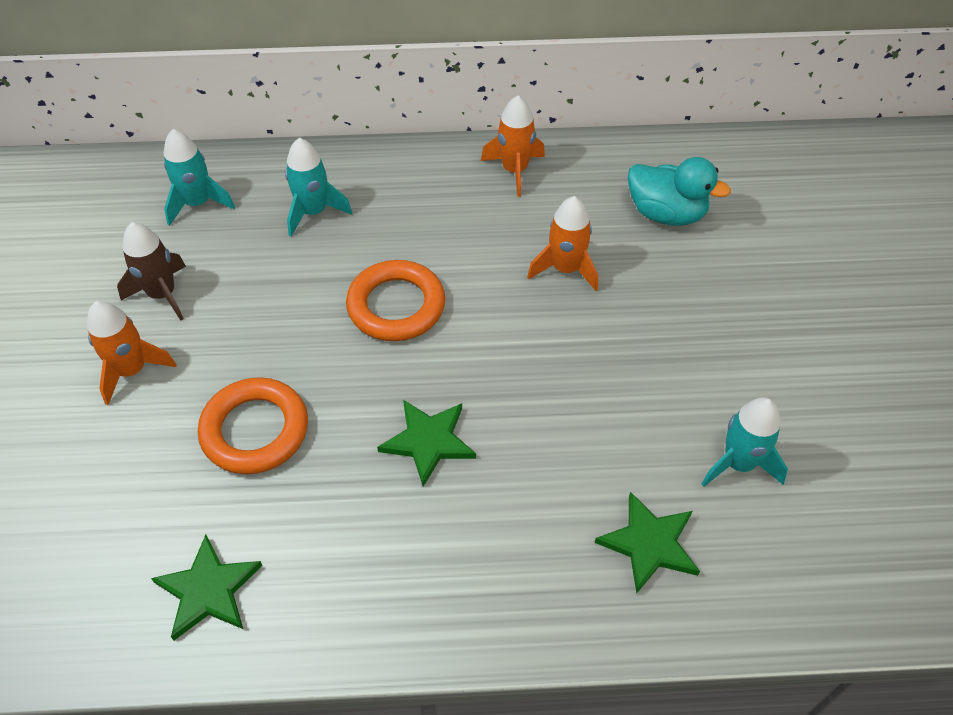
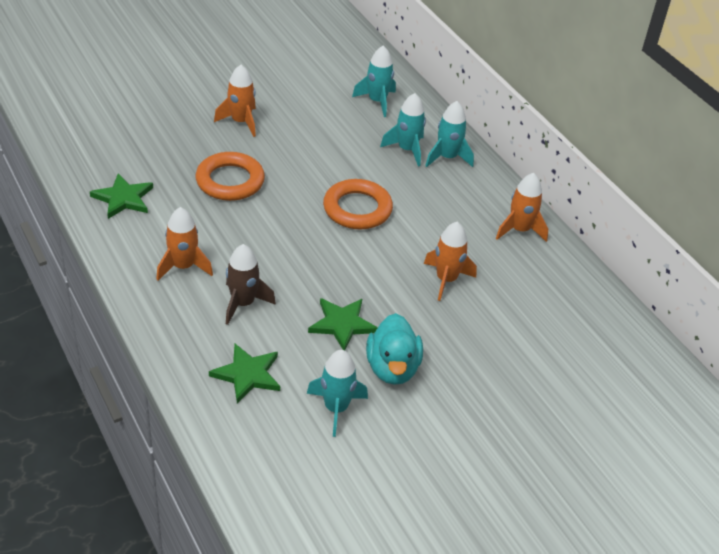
camera: 60 degrees right, 10 degrees down
(162, 294) = (300, 113): brown rocket -> brown rocket (243, 303)
(352, 180) = (447, 157): none -> turquoise rocket
(406, 554) = (183, 267): none -> orange rocket
(428, 441) = (264, 253): green star -> green star (342, 324)
(666, 214) = (541, 321): turquoise duck -> turquoise duck (392, 368)

